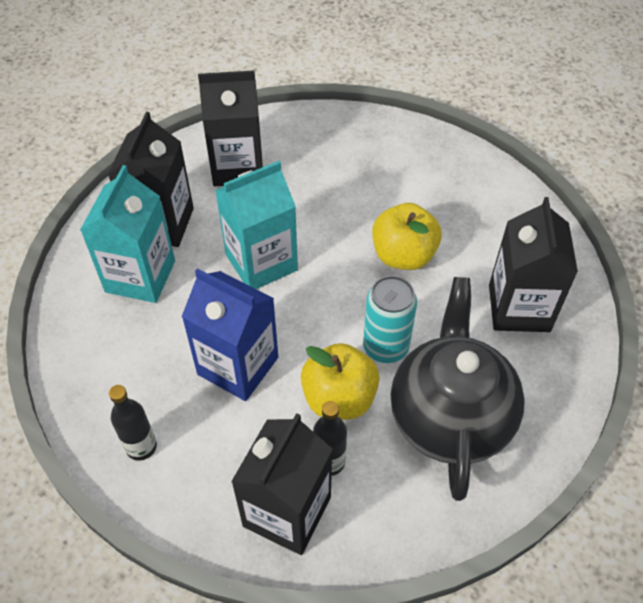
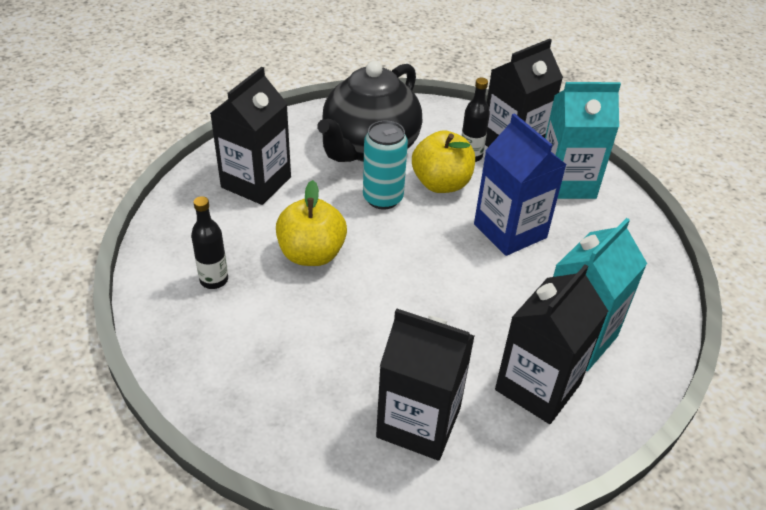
camera: 155 degrees left, 10 degrees down
(141, 447) = (606, 210): black bottle -> black bottle (214, 280)
(261, 262) = (448, 301): turquoise carton -> turquoise carton (566, 183)

